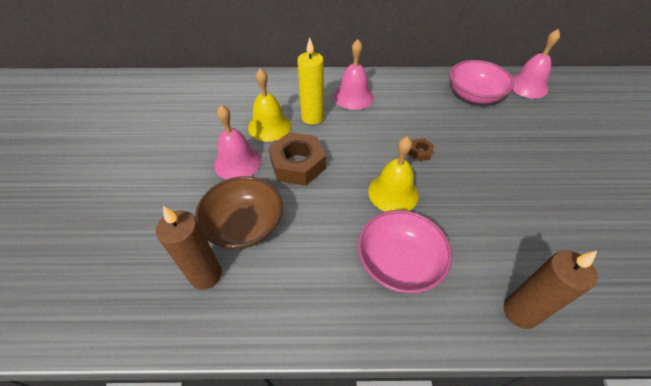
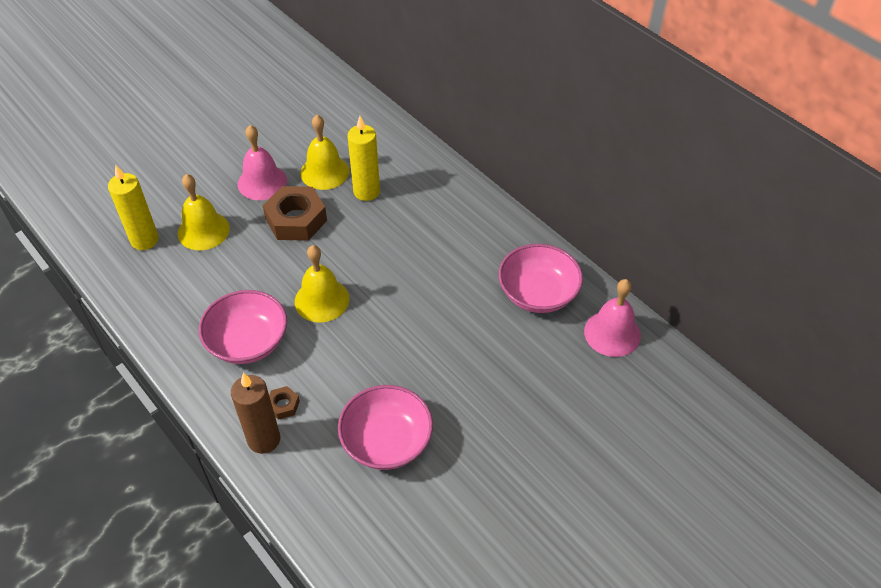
camera: 50 degrees right, 0 degrees up
(206, 275) = (144, 240): brown candle -> yellow candle
(244, 225) = (203, 230): brown bowl -> yellow bell
(353, 97) = (429, 201): pink bell -> none
(420, 152) = (395, 293): brown nut -> brown nut (283, 405)
(563, 230) = (387, 441): none -> pink bowl

